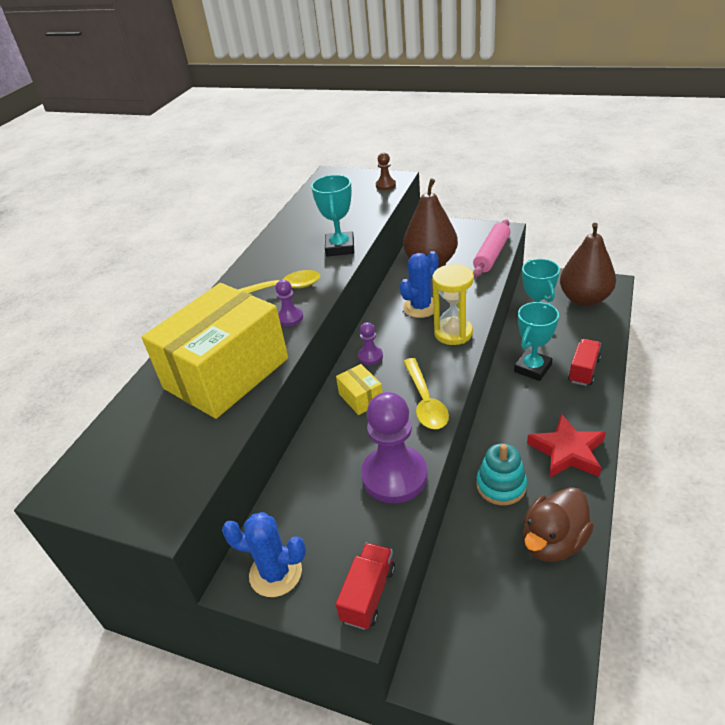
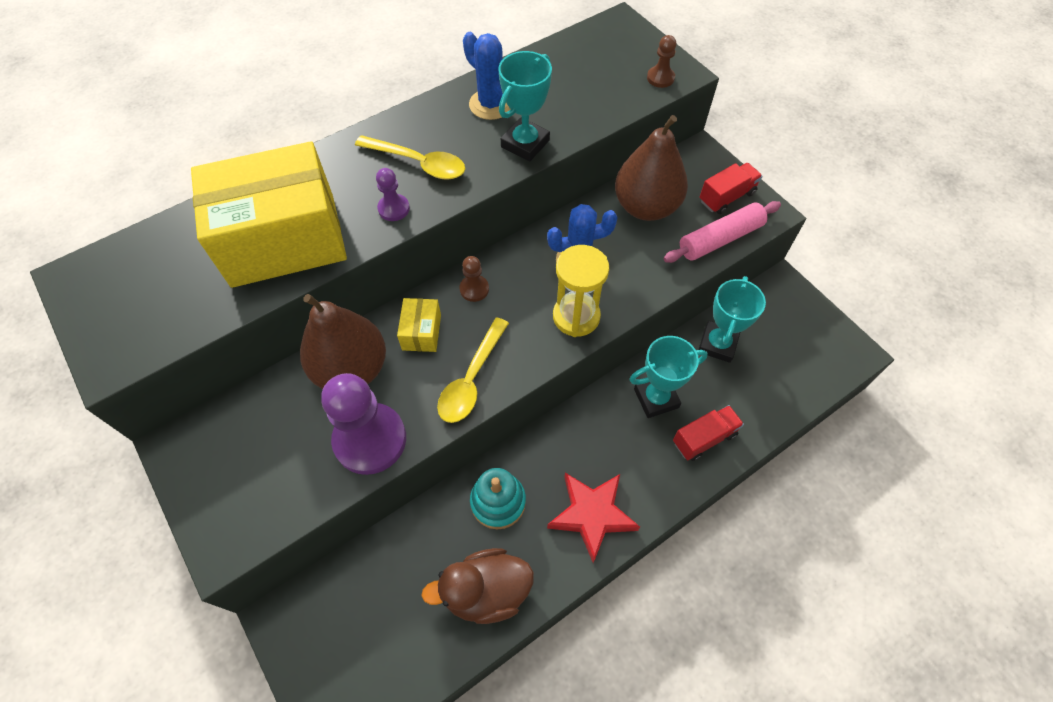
camera: 30 degrees right, 20 degrees up
(275, 573) = (203, 459): blue cactus -> blue cactus (491, 104)
(368, 594) = (247, 536): red truck -> red truck (726, 197)
(370, 356) = (474, 289): purple pawn -> brown pawn
(584, 299) = (801, 351): brown pear -> brown pear (351, 369)

